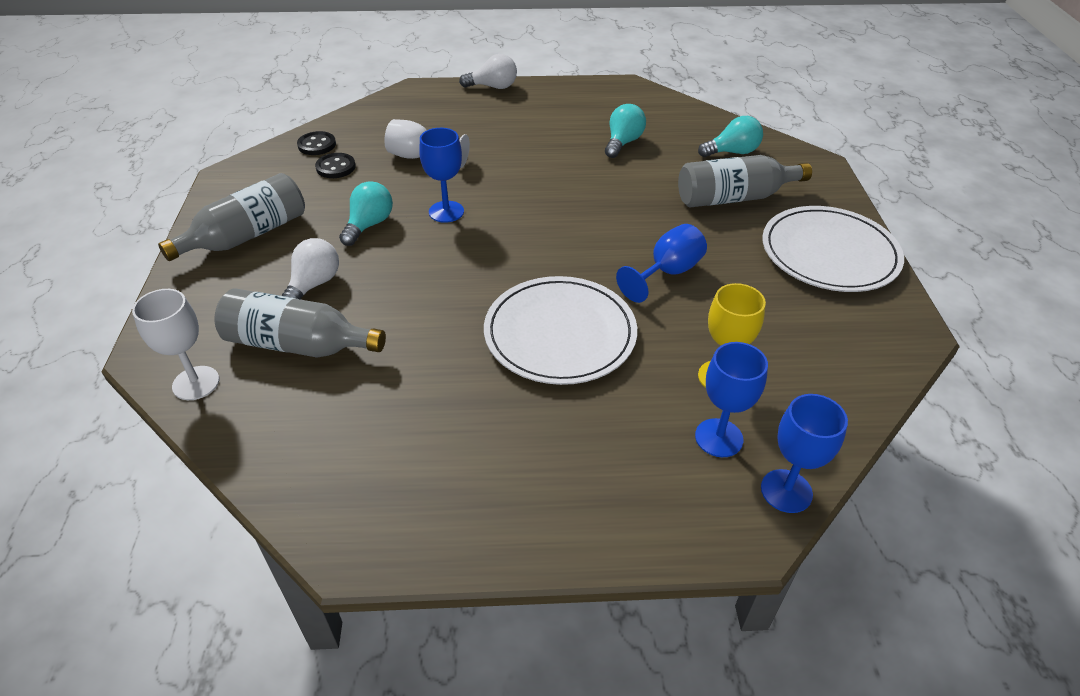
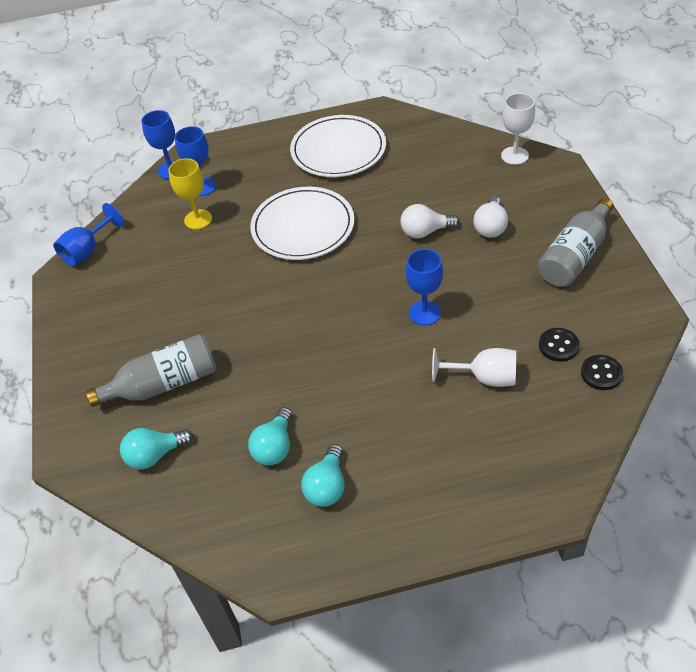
camera: 175 degrees right, 5 degrees up
(298, 345) = (470, 187): grey bottle -> none
(369, 225) = (483, 286): turquoise light bulb -> turquoise light bulb (327, 486)
(493, 87) = (457, 533): white light bulb -> white light bulb (425, 232)
(667, 273) = (229, 289): blue goblet -> blue goblet (87, 250)
(829, 253) = (95, 334): white plate -> white plate (338, 150)

